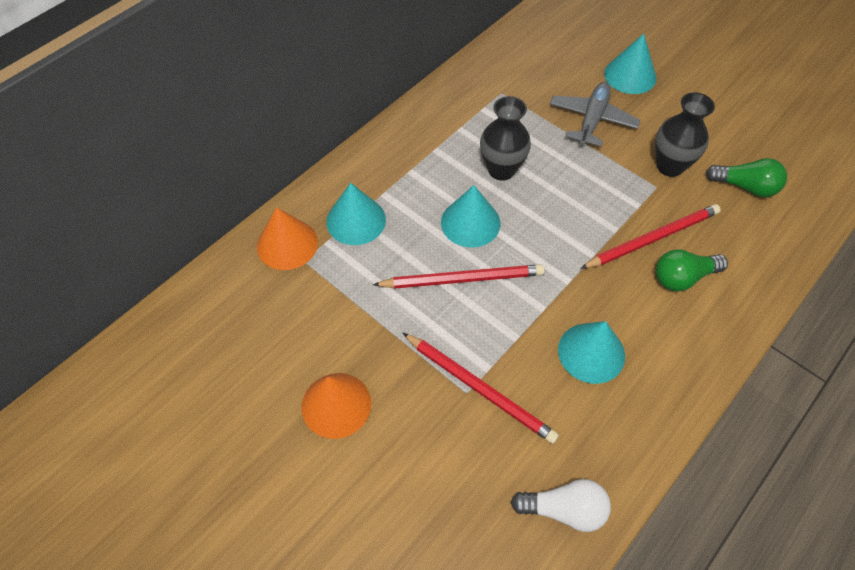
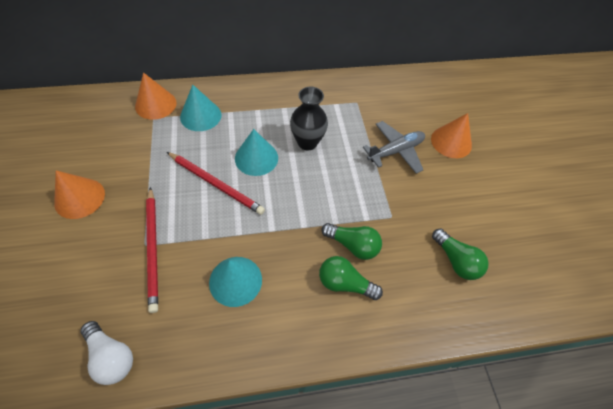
camera: 35 degrees right, 0 degrees up
(630, 75) = (451, 142): turquoise cone -> orange cone
(652, 238) = (353, 245): red pencil -> green light bulb
(670, 166) = (415, 211): black vase -> none

